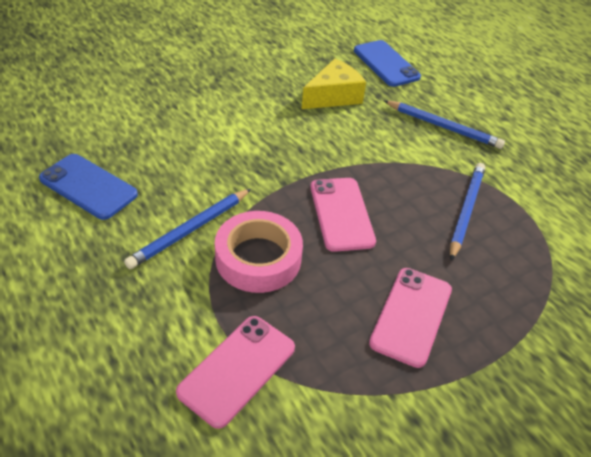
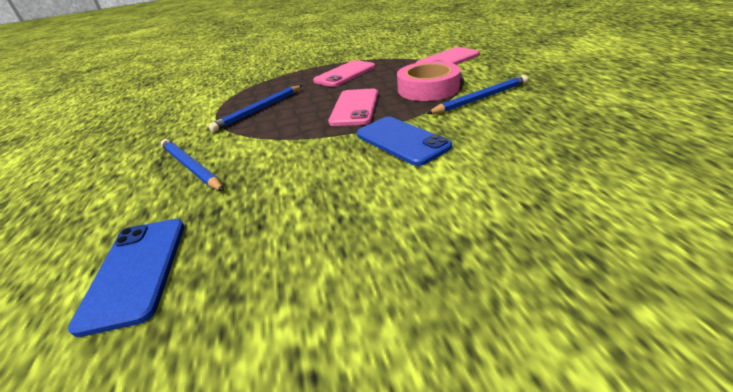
camera: 155 degrees left, 10 degrees down
(88, 187) = (592, 121): blue phone -> blue phone (401, 141)
(333, 96) = (278, 210): yellow cheese -> none

